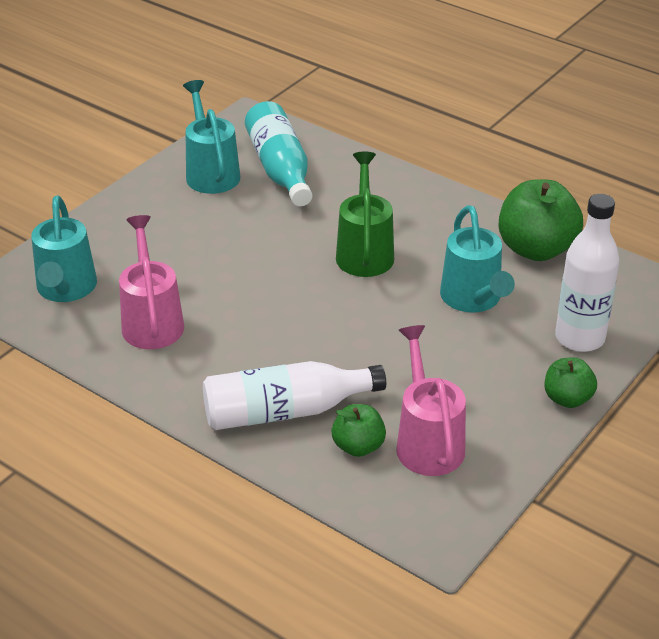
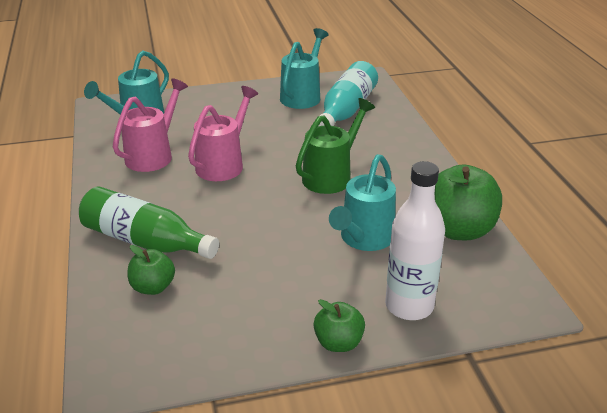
camera: 40 degrees right, 5 degrees down
(285, 411) = (144, 241): white bottle -> green bottle
(427, 441) = (199, 311): pink watering can -> pink watering can (224, 164)

